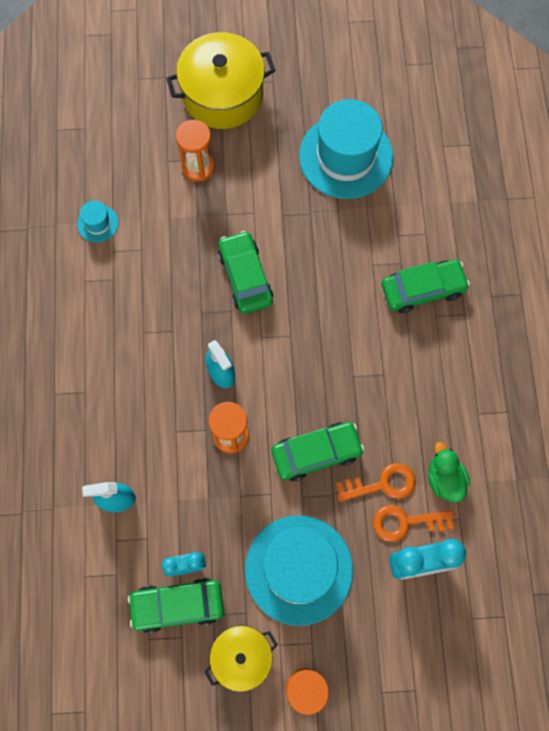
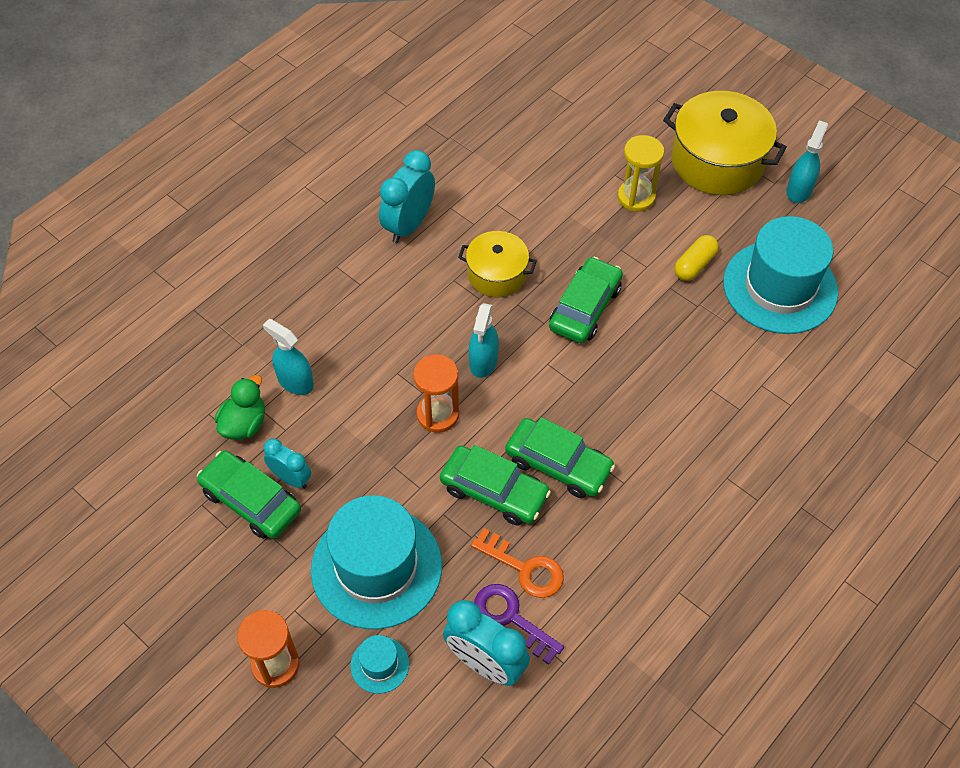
camera: 45 degrees right, 15 degrees down
(71, 319) = (409, 225): none -> turquoise clock
(97, 223) = (507, 175): turquoise hat -> turquoise hat (379, 665)
(198, 167) = (636, 197): orange hourglass -> yellow hourglass
(242, 657) = (254, 589): yellow pot -> yellow pot (497, 274)
(281, 185) = (694, 265): none -> yellow capsule
(292, 74) = (799, 190): none -> turquoise spray bottle
(406, 522) = (511, 618): orange key -> purple key
(423, 289) = (738, 447): green car -> green car (558, 464)
(444, 479) = (586, 616): green duck -> green duck (244, 424)

